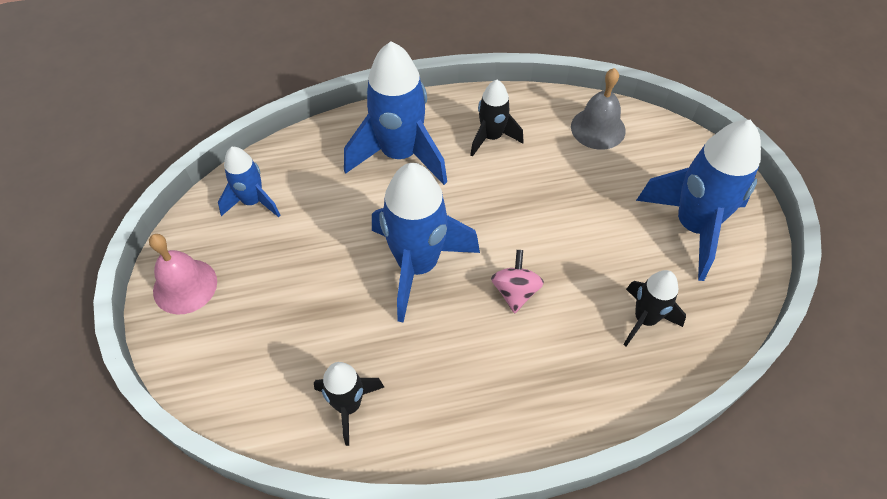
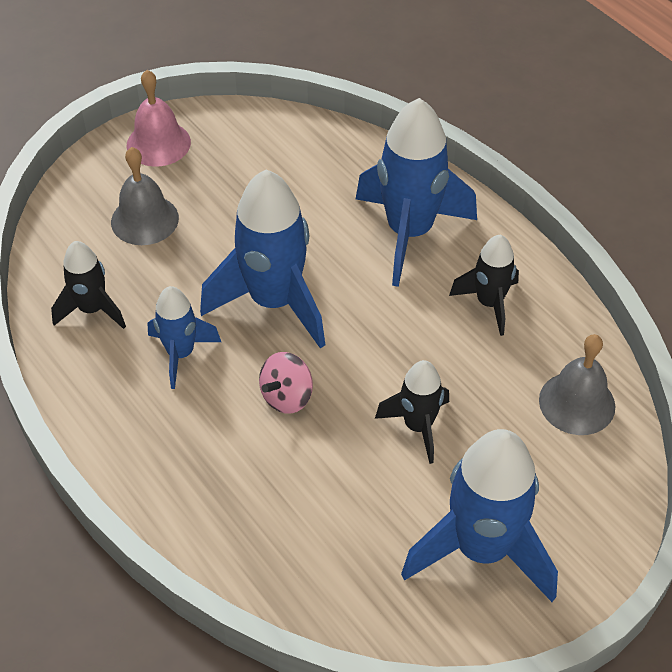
camera: 65 degrees right, 5 degrees down
(253, 201) = (277, 146): blue rocket -> blue rocket (181, 354)
(269, 328) = (144, 220): none -> grey bell
(515, 292) = (287, 397): pink spinning top -> pink spinning top turned 150 degrees clockwise
(645, 319) = (315, 531): black rocket -> black rocket (418, 426)

